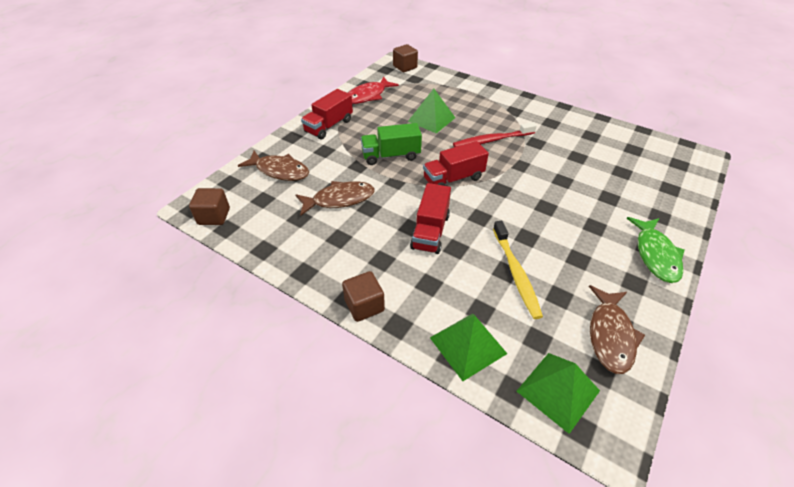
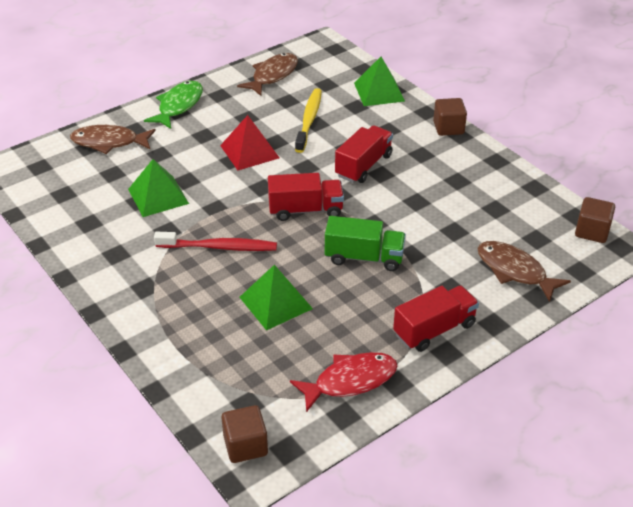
camera: 160 degrees left, 5 degrees down
(339, 199) = (446, 217): brown fish -> brown fish (109, 142)
(539, 219) = (249, 151): none -> red pyramid
(558, 390) = (334, 62): green pyramid -> green pyramid (158, 196)

